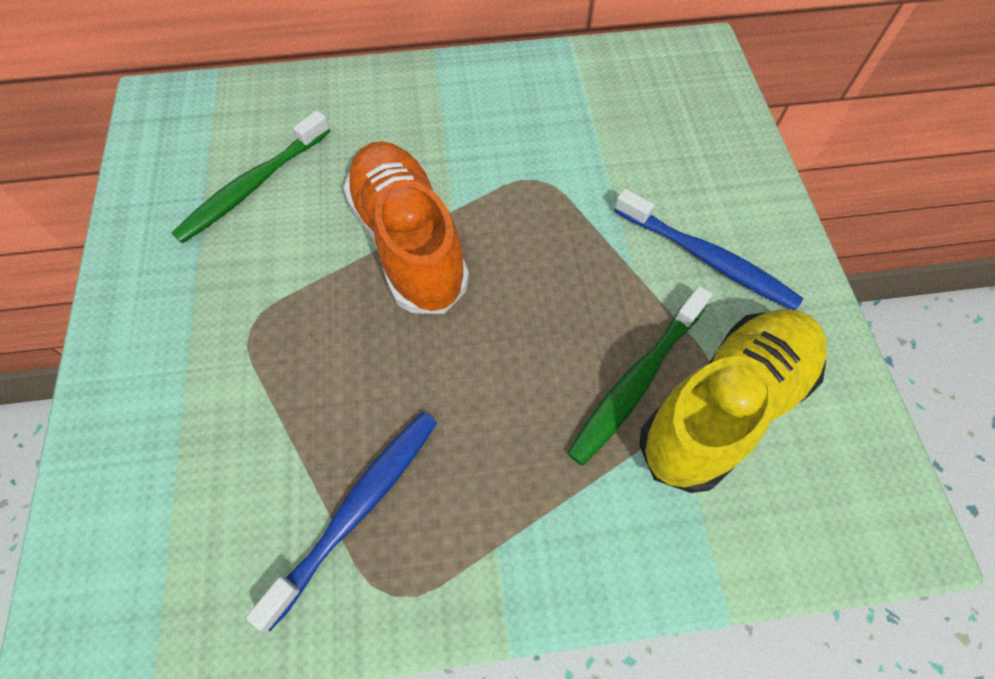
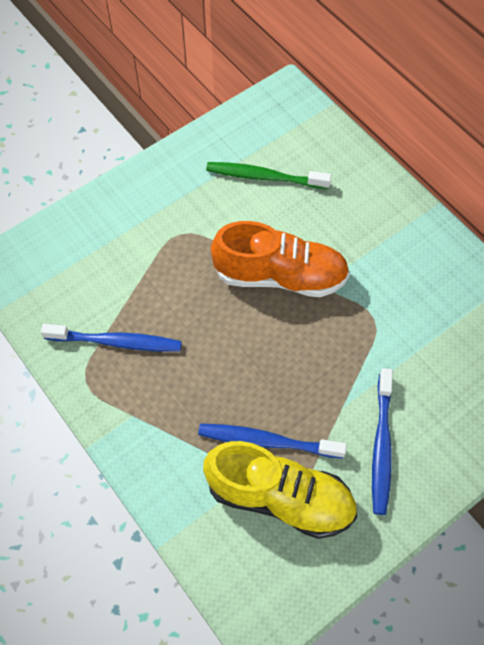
camera: 60 degrees right, 0 degrees up
(408, 243) = (280, 276): orange shoe -> orange shoe turned 60 degrees clockwise
(636, 381) = (267, 441): green toothbrush -> blue toothbrush

